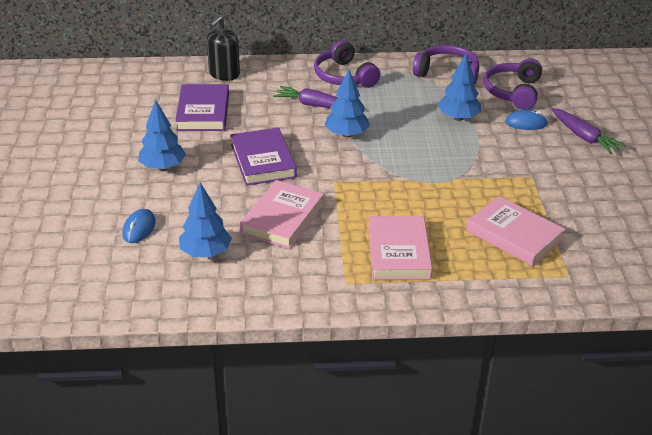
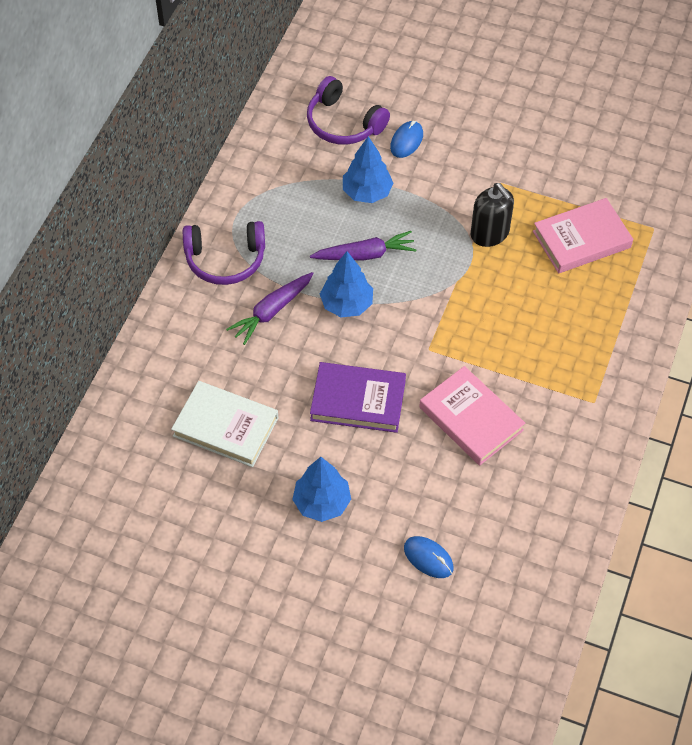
camera: 65 degrees left, 20 degrees up
(203, 112) = (226, 427): purple book -> white book
(205, 253) = (498, 507): blue tree -> none
(224, 74) = (150, 378): black soap dispenser -> black soap dispenser (490, 233)
(399, 252) = (567, 341): pink book -> none
(447, 73) = (273, 162): purple headphones -> none
(584, 137) = (454, 108): purple carrot -> purple carrot (365, 254)

